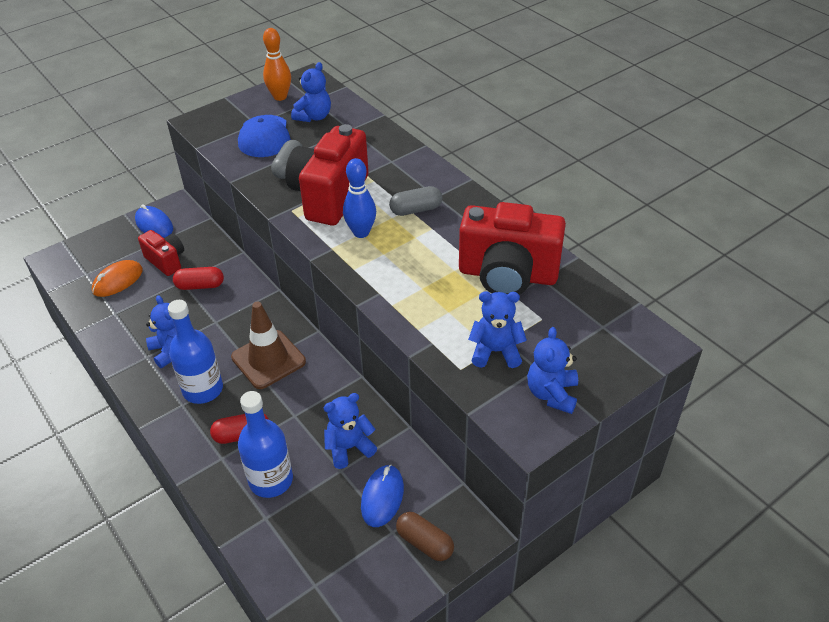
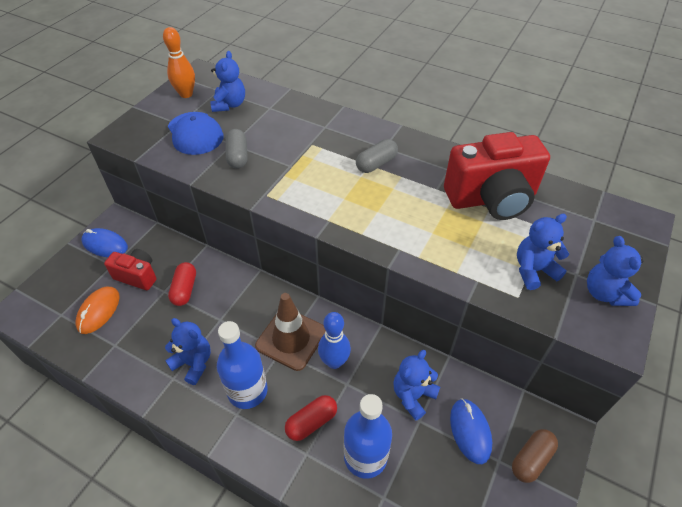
camera: 25 degrees left, 5 degrees up
(200, 286) = (184, 289): red capsule -> red capsule turned 60 degrees counterclockwise
(329, 196) = (293, 172): red camera -> none
(361, 232) = (344, 198): blue bowling pin -> blue bowling pin (334, 362)
(424, 543) = (531, 459): brown capsule -> brown capsule turned 60 degrees counterclockwise

